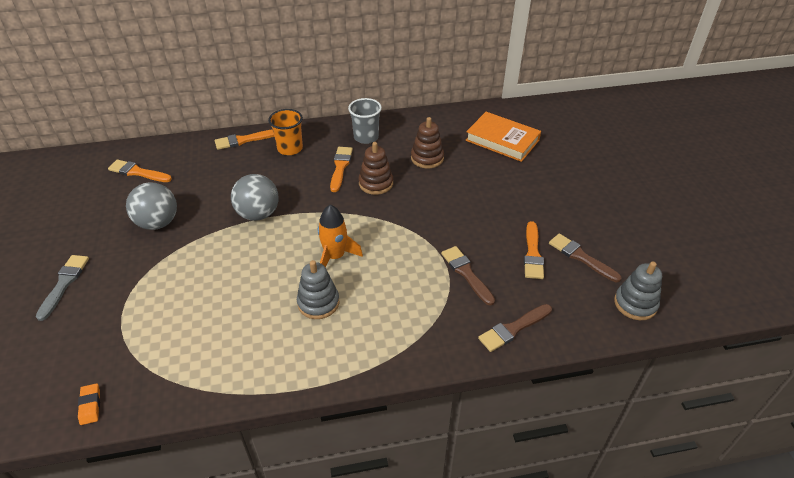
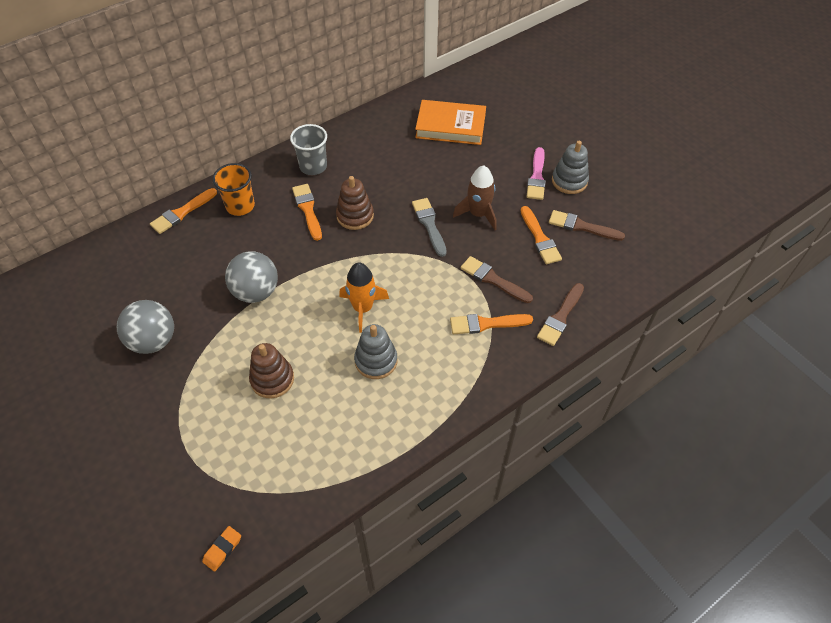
camera: 25 degrees left, 10 degrees up
(64, 283) = (98, 445): grey brush -> grey brush (429, 224)
(90, 405) = (222, 549): orange eraser -> orange eraser turned 75 degrees clockwise
(138, 172) = (86, 292): orange brush -> orange brush (486, 324)
(427, 158) = (389, 170): brown stacking toy -> brown stacking toy (272, 379)
(485, 215) = (478, 214): none -> brown rocket
(559, 202) = (537, 177): none -> pink brush
(635, 304) = (646, 255): grey stacking toy -> grey stacking toy (569, 181)

